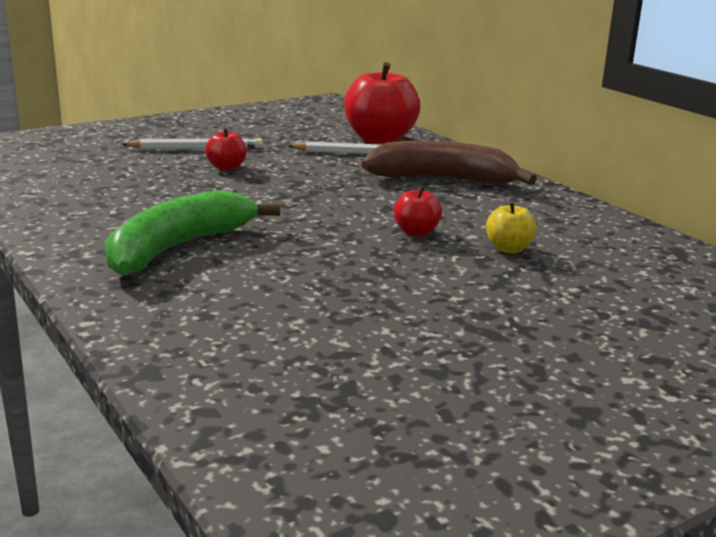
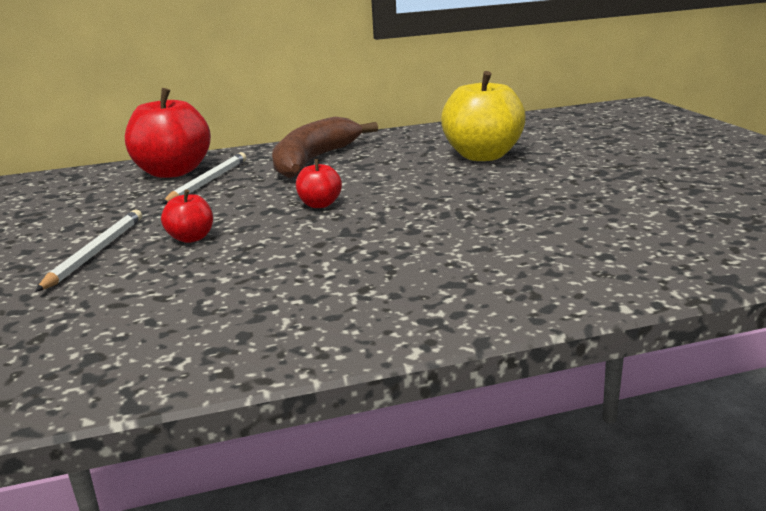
camera: 70 degrees left, 0 degrees up
(178, 248) = (437, 265): green banana -> none
(416, 232) = (437, 177): red apple -> red apple (320, 204)
(508, 249) = (483, 156): yellow apple -> yellow apple, size x2.08

